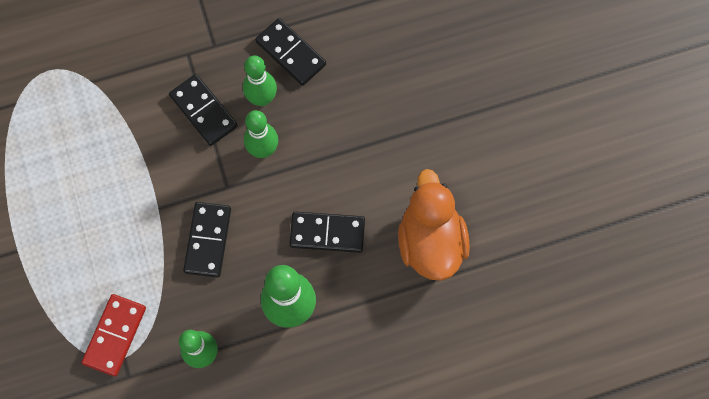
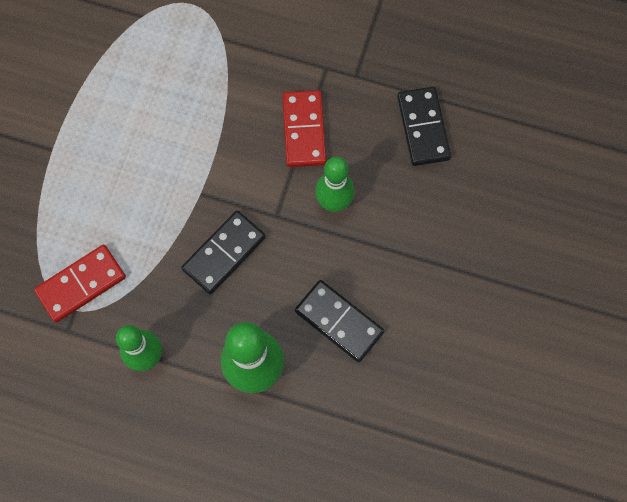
camera: 35 degrees right, 0 degrees up
(204, 111) = (304, 130): black domino -> red domino
(262, 98) = (366, 153): green bowling pin -> none
(430, 241) = (432, 398): orange duck -> none

